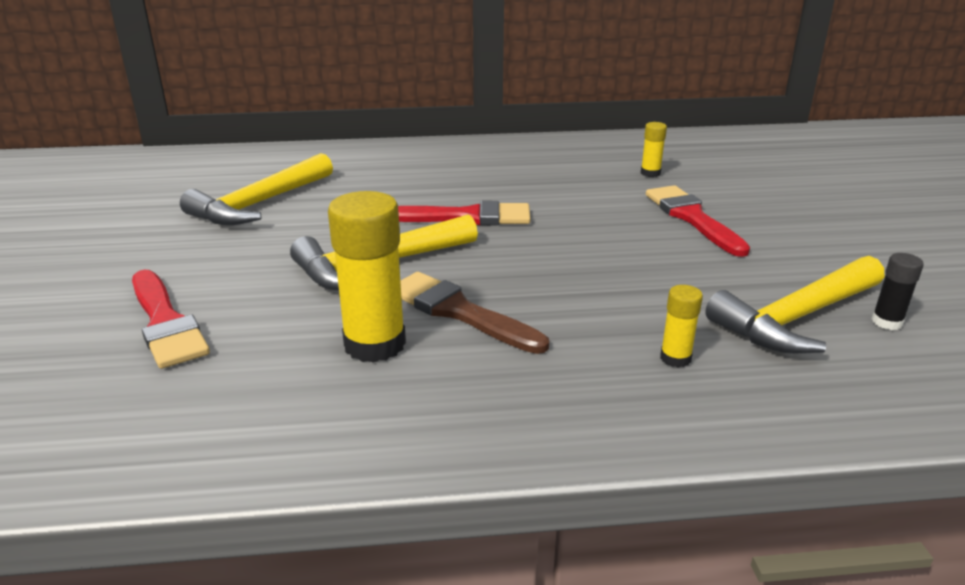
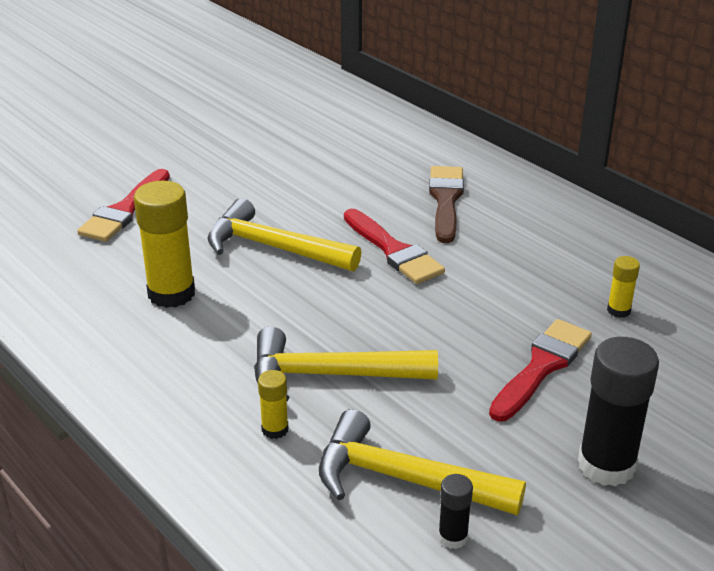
camera: 55 degrees right, 5 degrees up
(260, 203) = (307, 158): yellow hammer -> yellow hammer (331, 375)
(459, 312) = (244, 309): brown brush -> brown brush (445, 200)
(829, 237) = (606, 465): none -> black glue stick

